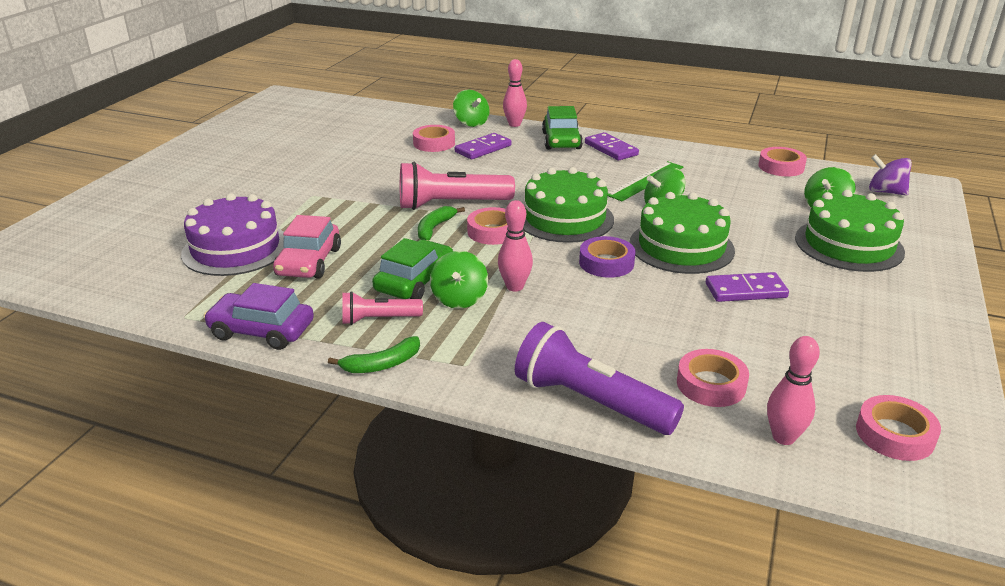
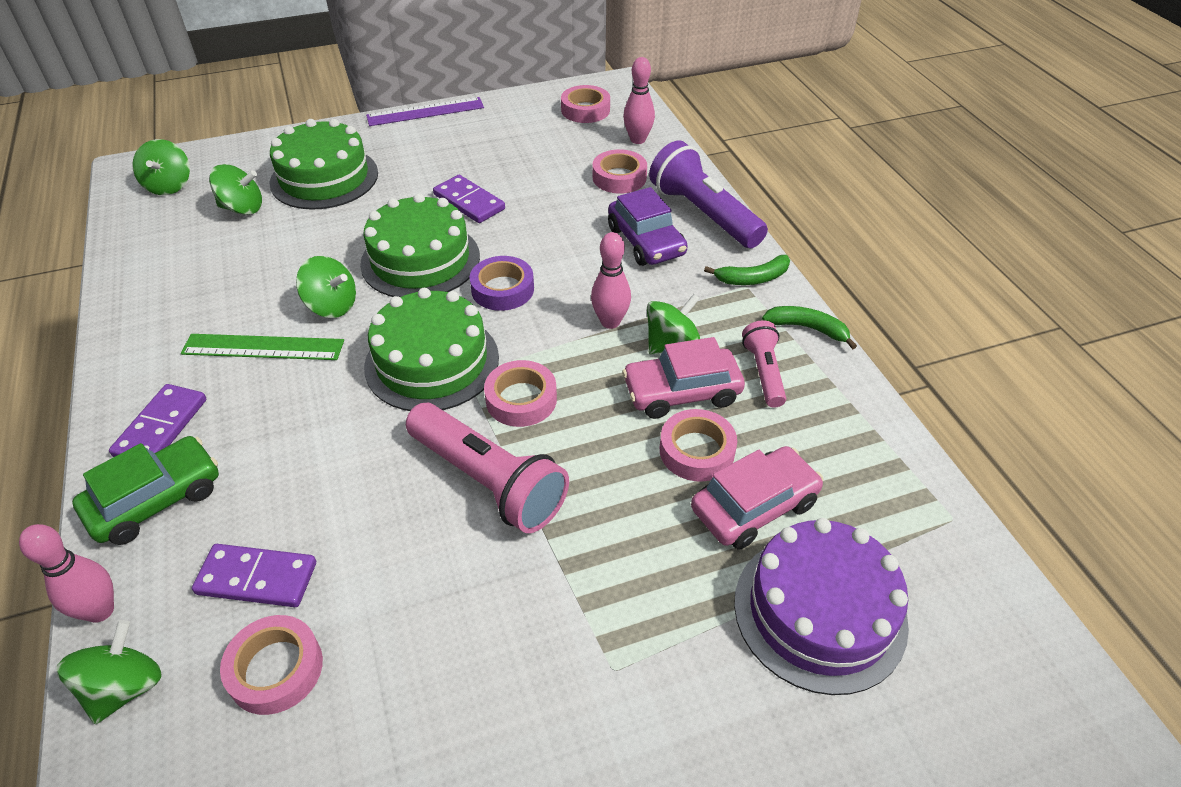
camera: 130 degrees left, 15 degrees up
(262, 331) = (882, 436): purple car -> purple car (646, 241)
(379, 319) = (764, 372): pink flashlight -> pink flashlight turned 135 degrees counterclockwise
(415, 281) = (681, 392): green car -> pink car
(434, 228) = (564, 453): green banana -> green banana (753, 278)
(590, 401) = (703, 214): purple flashlight -> purple flashlight turned 150 degrees clockwise
(781, 167) = (136, 264): pink tape -> pink tape (696, 451)
(885, 192) = (169, 186): purple spinning top -> green spinning top
(957, 327) = (425, 112): none -> purple ruler

